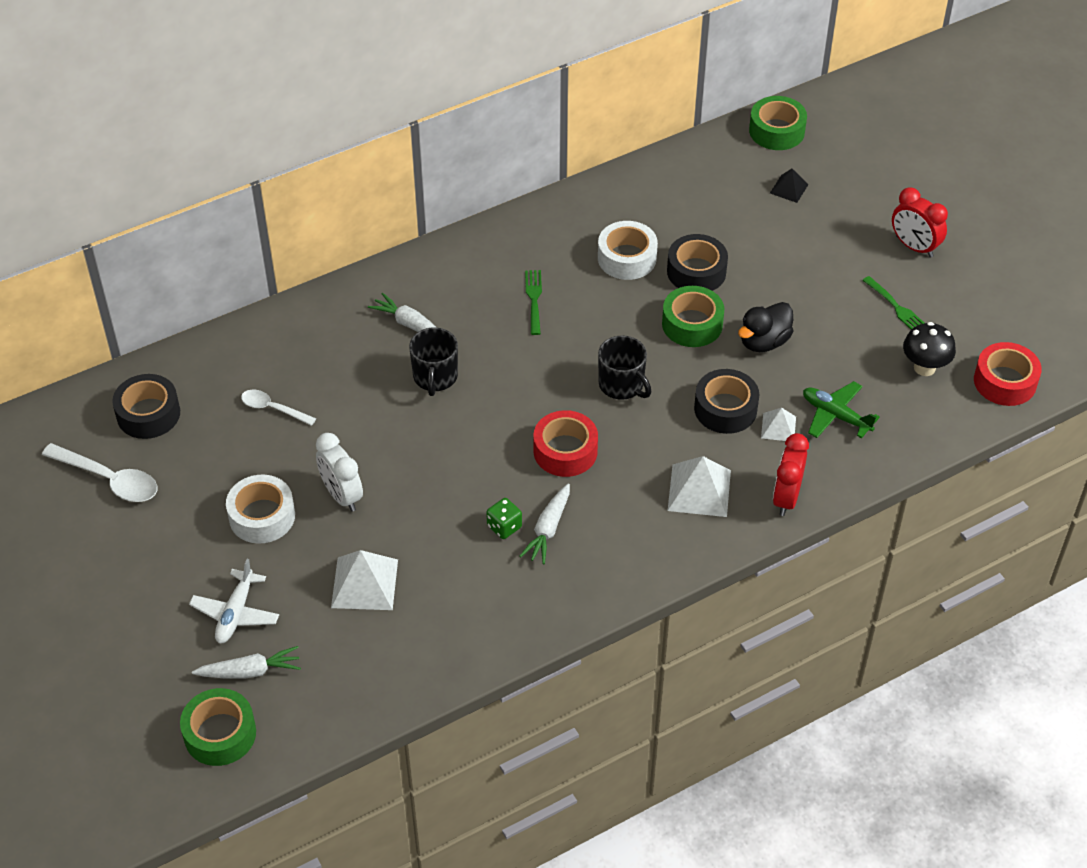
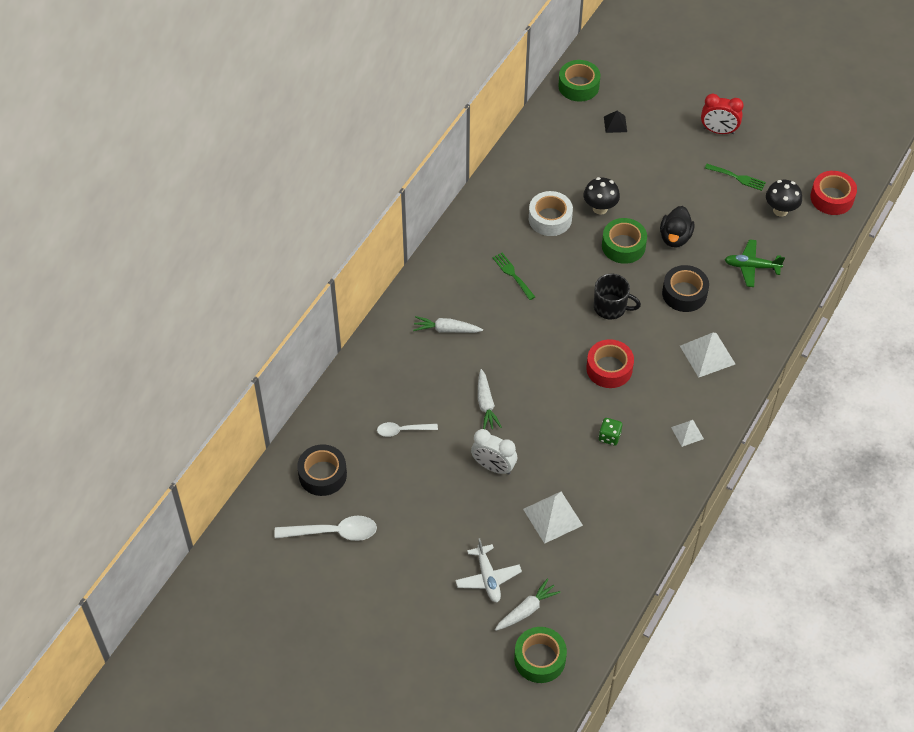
camera: 30 degrees left, 5 degrees up
(262, 516) = (453, 506): white tape -> none
(435, 377) = (490, 358): black mug -> none
(548, 529) = (637, 425): white carrot -> white carrot (486, 404)
(696, 271) = (600, 208): black tape -> black mushroom
(778, 427) = (724, 290): white pyramid -> white pyramid (687, 433)
(786, 498) = (761, 334): red clock -> none

